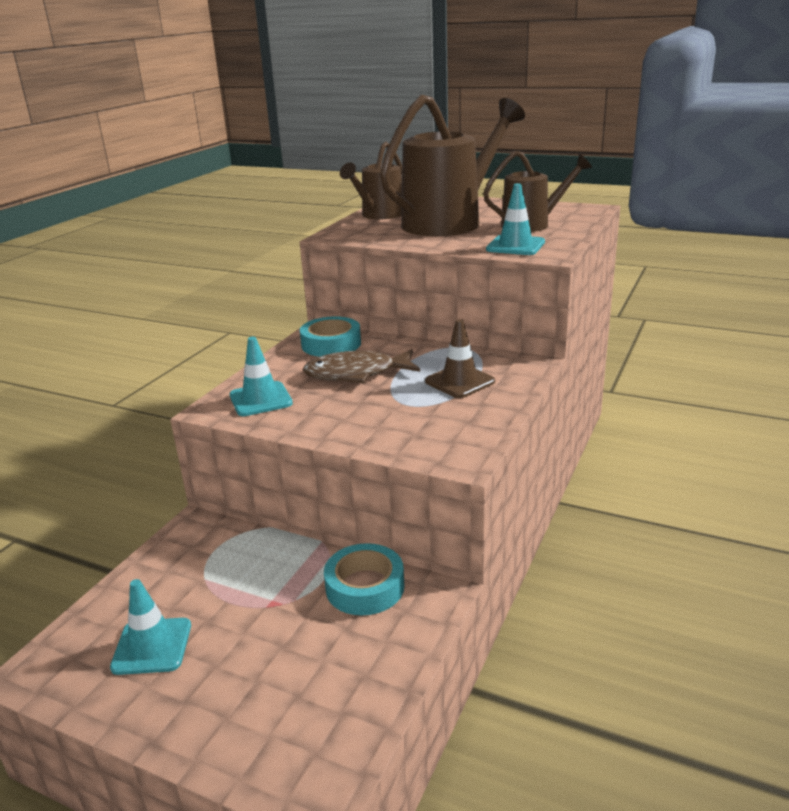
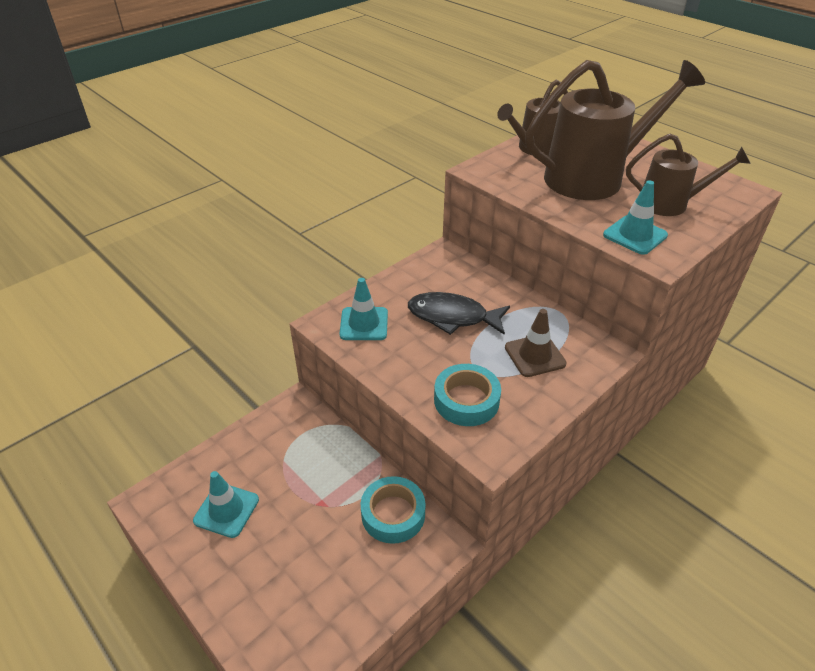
camera: 20 degrees right, 15 degrees up
(331, 344) = (448, 272): turquoise tape -> turquoise tape (466, 400)
(356, 374) = (452, 317): brown fish -> black fish

